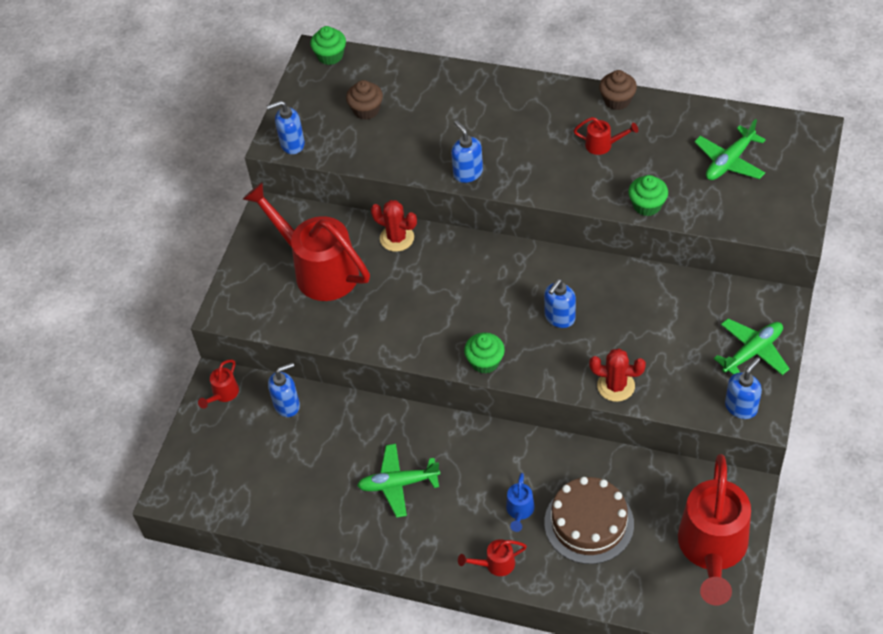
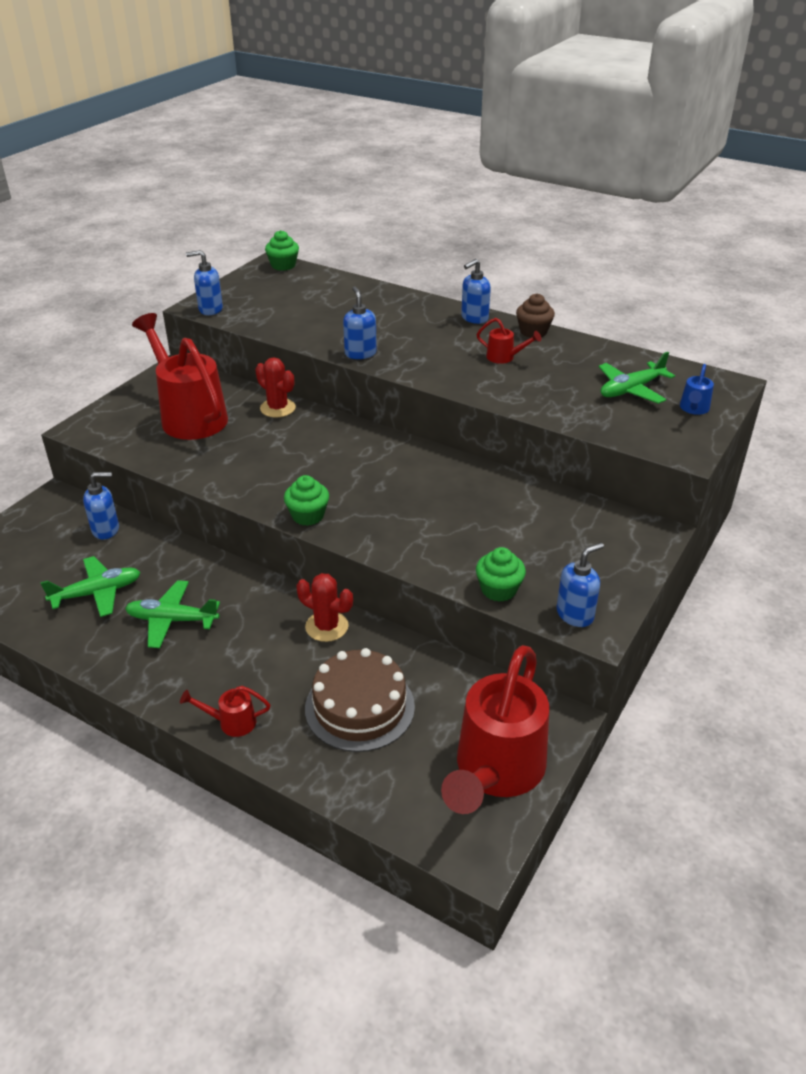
camera: 10 degrees right, 15 degrees down
(223, 394) = (52, 508): red watering can -> none
(366, 110) = (292, 300): brown cupcake -> none
(519, 511) = (287, 676): blue watering can -> blue watering can (693, 409)
(559, 318) = (405, 496): blue soap dispenser -> blue soap dispenser (474, 318)
(616, 386) = (438, 565): red cactus -> red cactus (327, 626)
(647, 205) = (529, 405): green cupcake -> green cupcake (498, 589)
(752, 352) = (607, 567): green plane -> green plane (97, 593)

